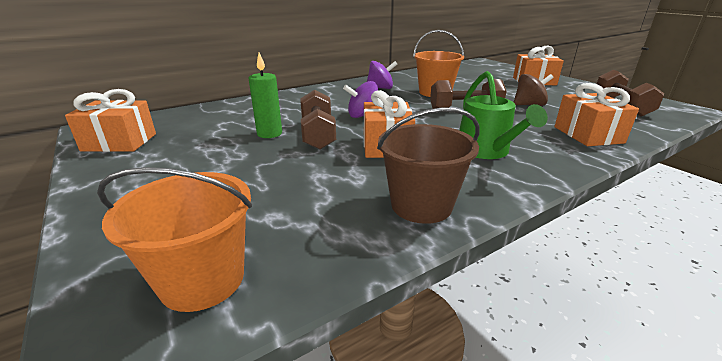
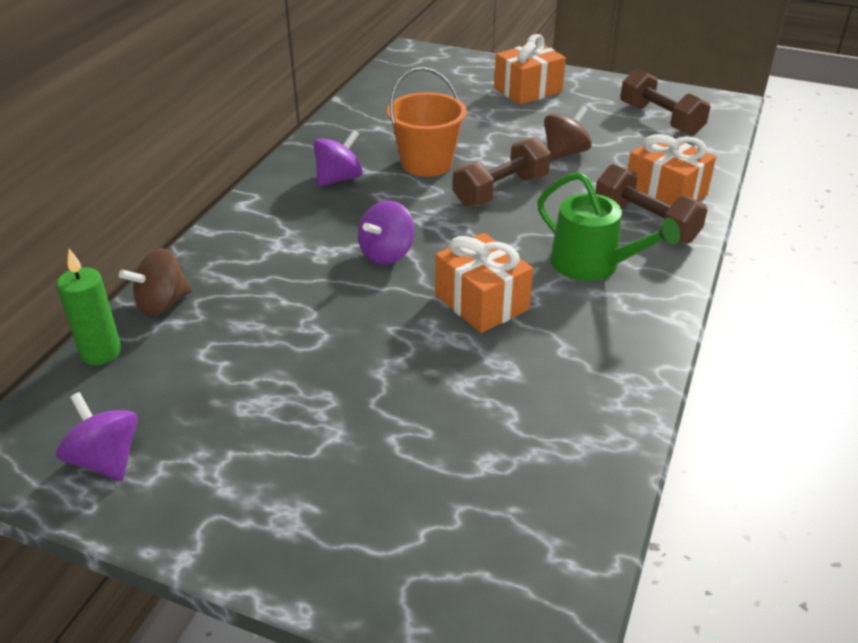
camera: 35 degrees left, 10 degrees up
(119, 142) = (106, 460): orange gift -> purple spinning top
(202, 280) = (520, 557): orange bucket -> none
(236, 105) = (162, 304): none -> brown spinning top
(269, 134) = (308, 344): green candle -> green candle (101, 352)
(318, 134) = (374, 317): brown dumbbell -> brown dumbbell (645, 223)
(421, 205) = (606, 376): brown bucket -> none

